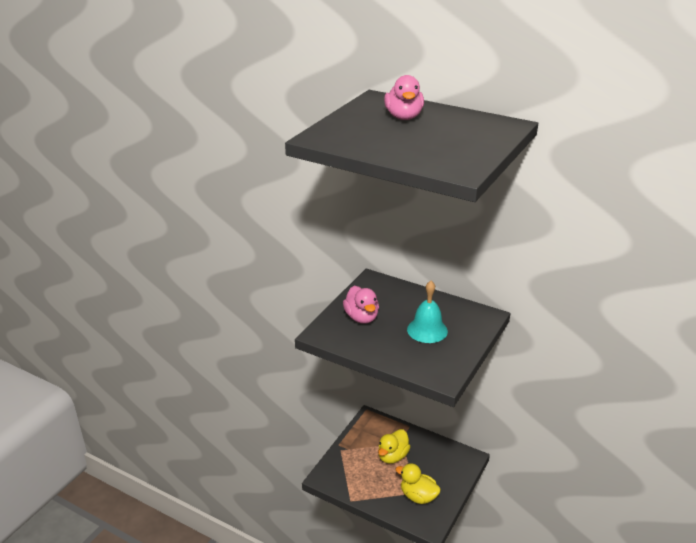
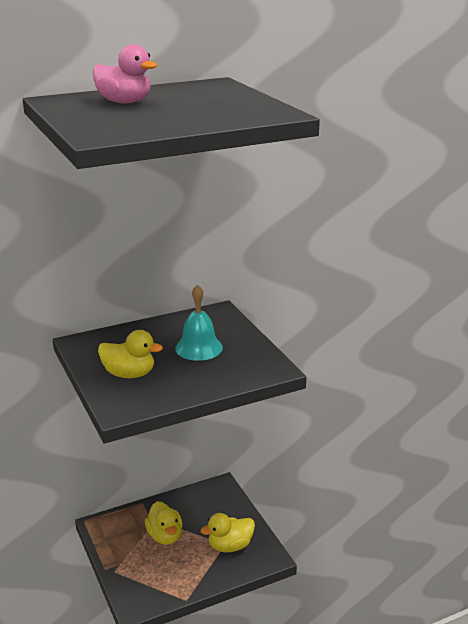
camera: 55 degrees left, 5 degrees down
(361, 317) = (129, 374): pink duck -> yellow duck

